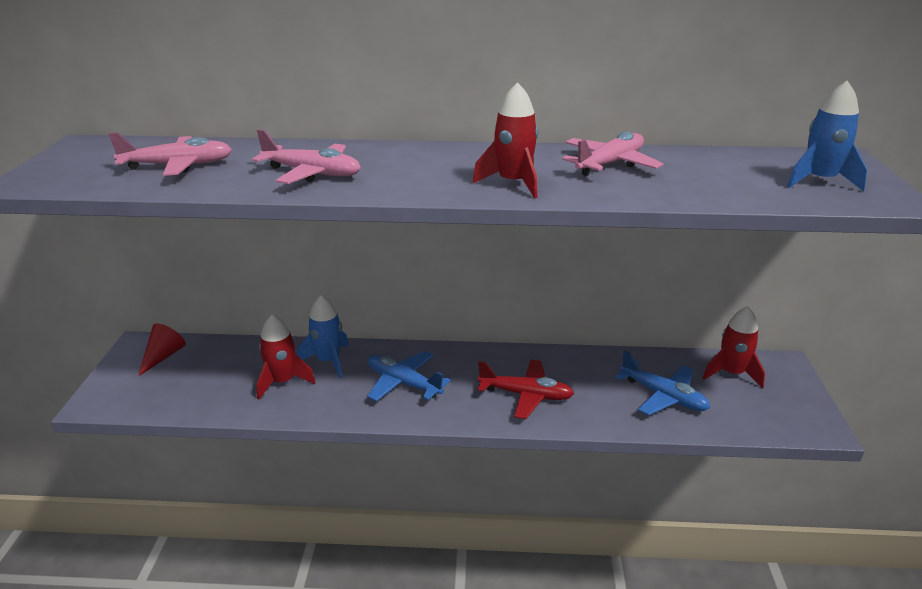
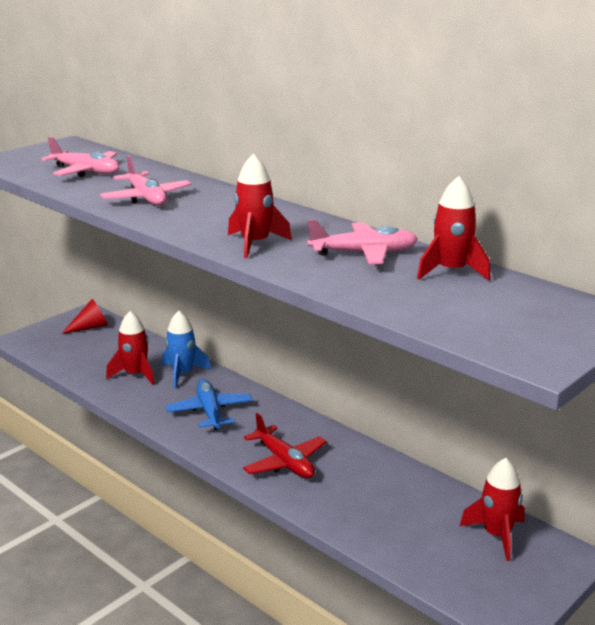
camera: 40 degrees right, 5 degrees down
(663, 396) = (398, 519): blue plane -> none
(696, 158) = (451, 271): none -> red rocket
(820, 181) = (514, 323): blue rocket -> none

